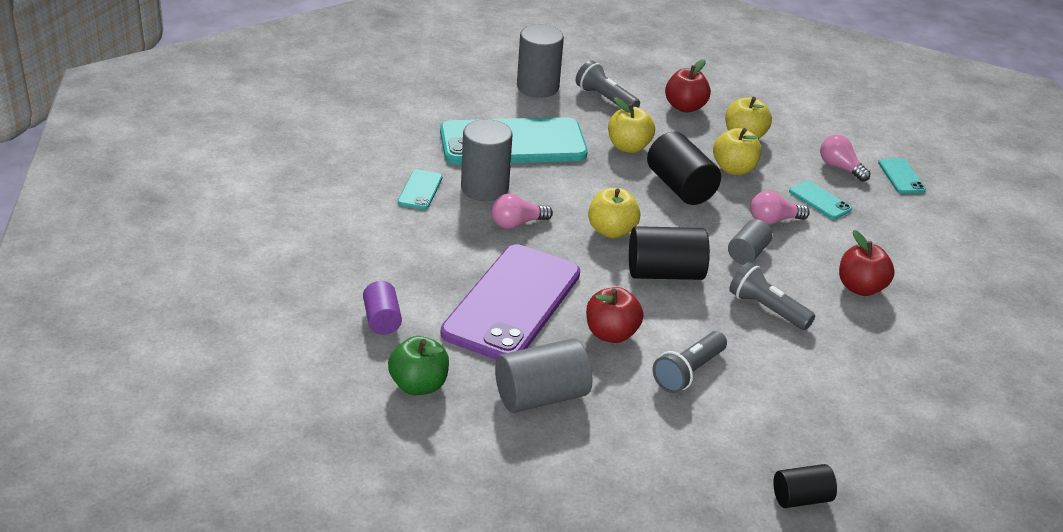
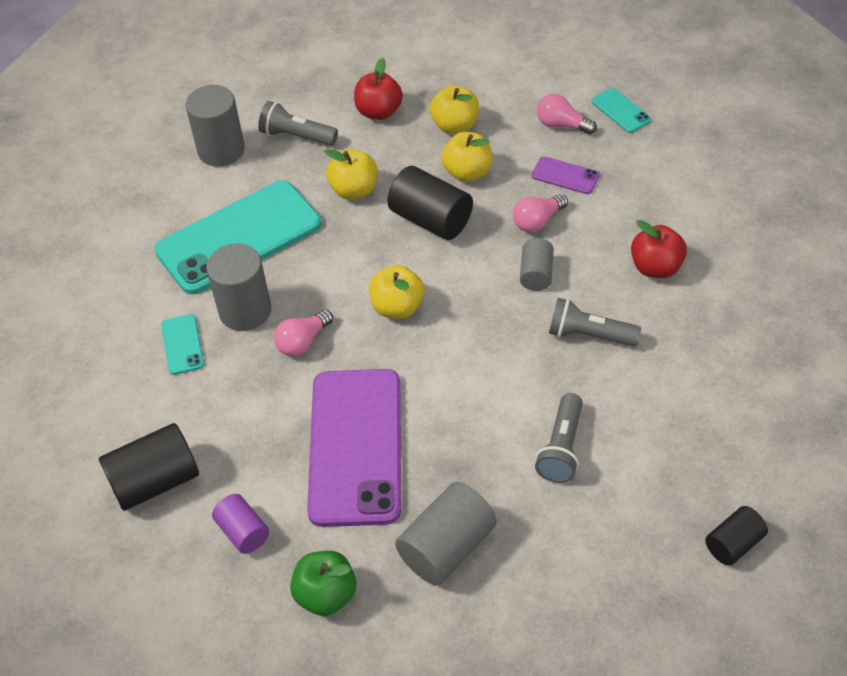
camera: 20 degrees left, 15 degrees up
(611, 334) = (468, 437): red apple -> none
(665, 273) = (475, 337): black cylinder -> black cylinder (155, 481)
(819, 200) = (565, 176): turquoise phone -> purple phone

